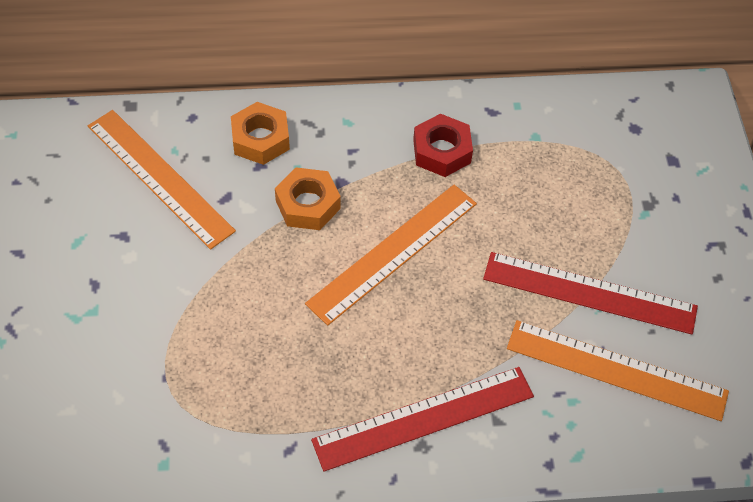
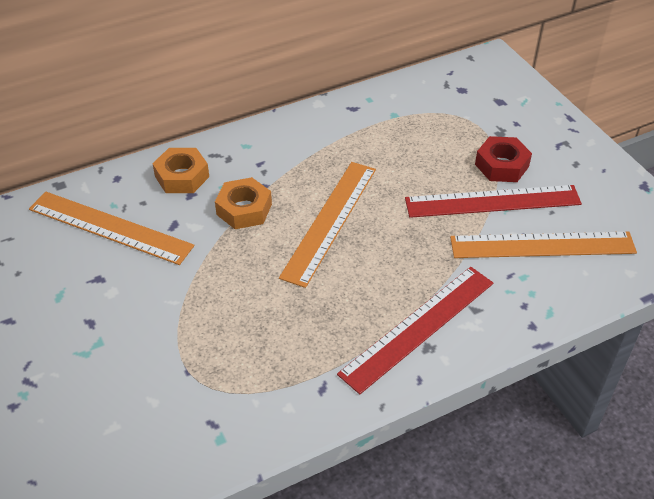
camera: 20 degrees left, 10 degrees down
(441, 151) = (330, 144): red nut -> red nut (501, 165)

